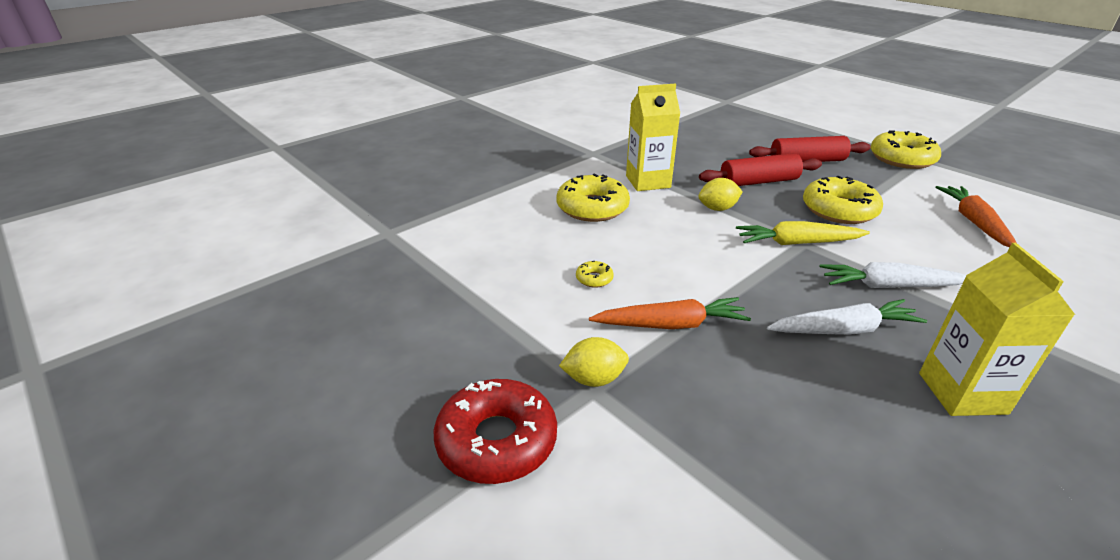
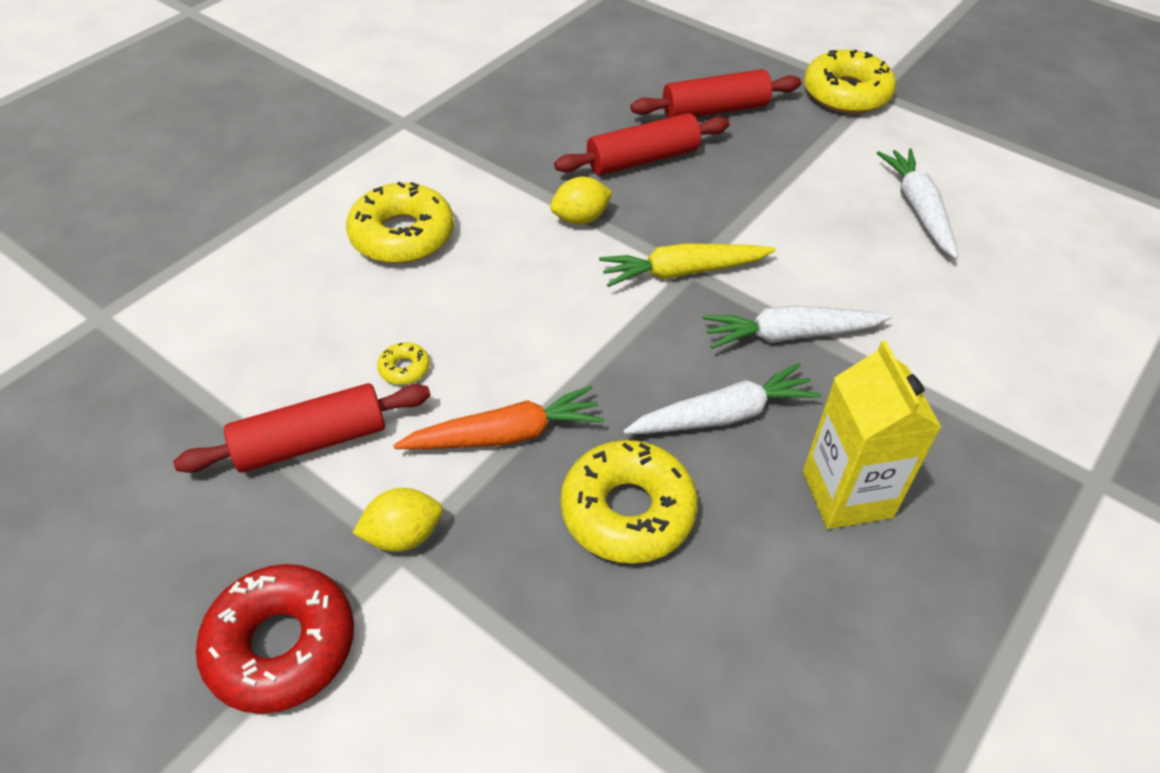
camera: 10 degrees left, 15 degrees up
(526, 314) = (311, 442): none -> red rolling pin
(648, 182) = (484, 174): yellow carton -> none
(839, 210) = (746, 204): yellow donut -> yellow donut (628, 511)
(974, 222) = (918, 209): orange carrot -> white carrot

